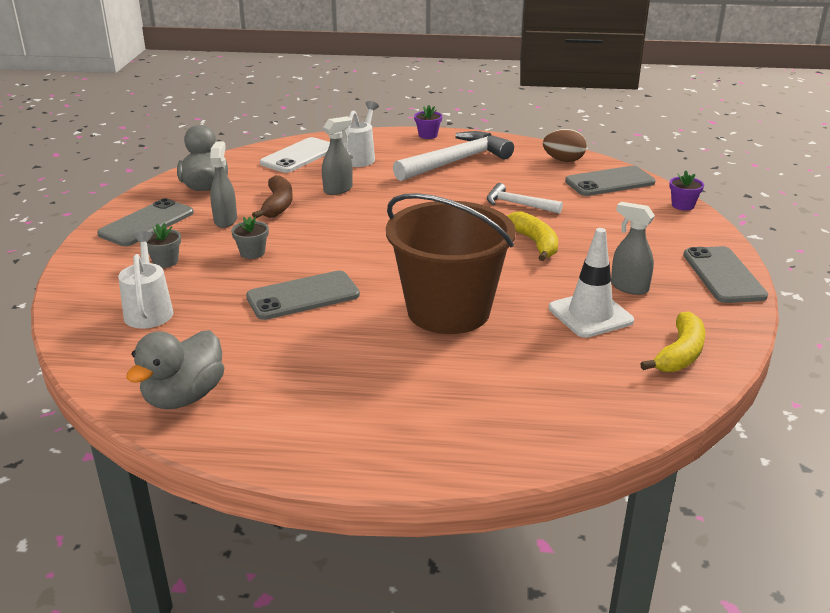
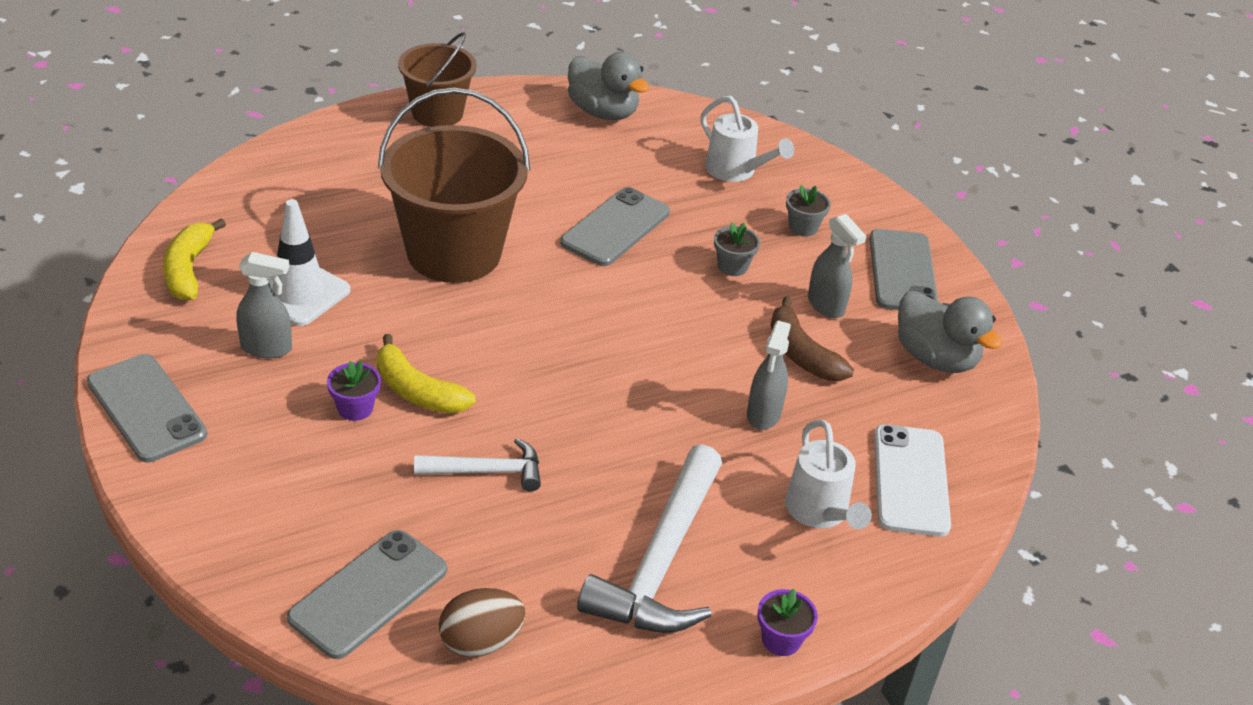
camera: 145 degrees right, 10 degrees up
(184, 397) = (603, 112): grey duck -> grey duck turned 135 degrees clockwise
(354, 447) = (437, 113): none -> brown bucket
(683, 205) = (225, 563): purple flower pot -> purple flower pot (355, 408)

